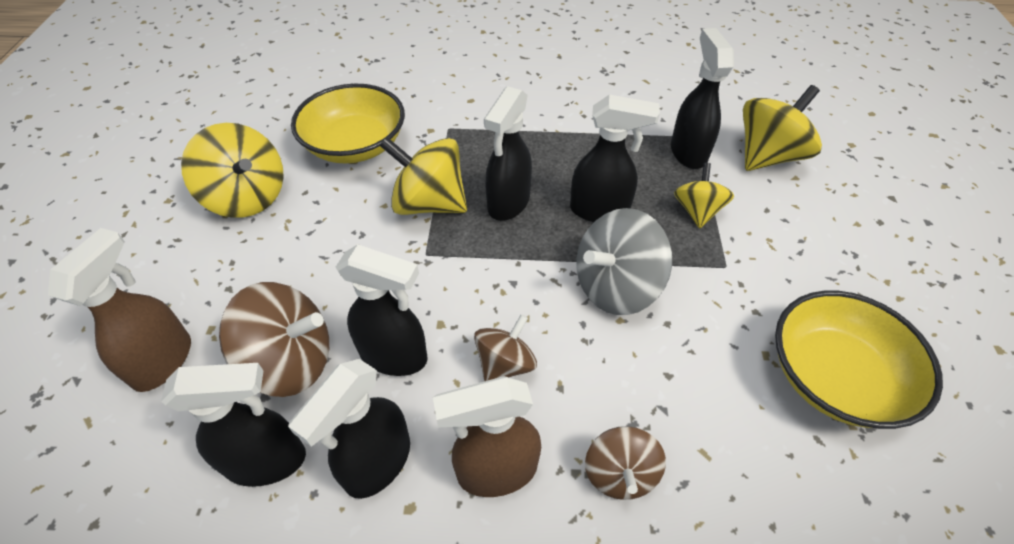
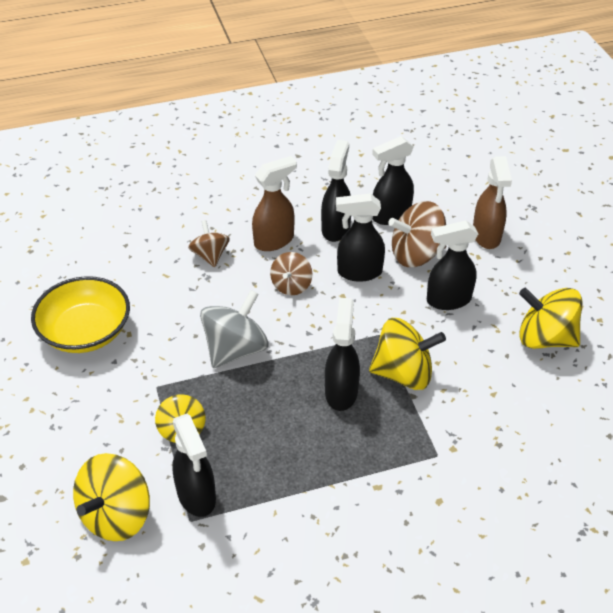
camera: 160 degrees right, 5 degrees down
(355, 145) = (506, 410): yellow bowl -> none
(600, 210) = (264, 407): black spray bottle -> black spray bottle (448, 300)

